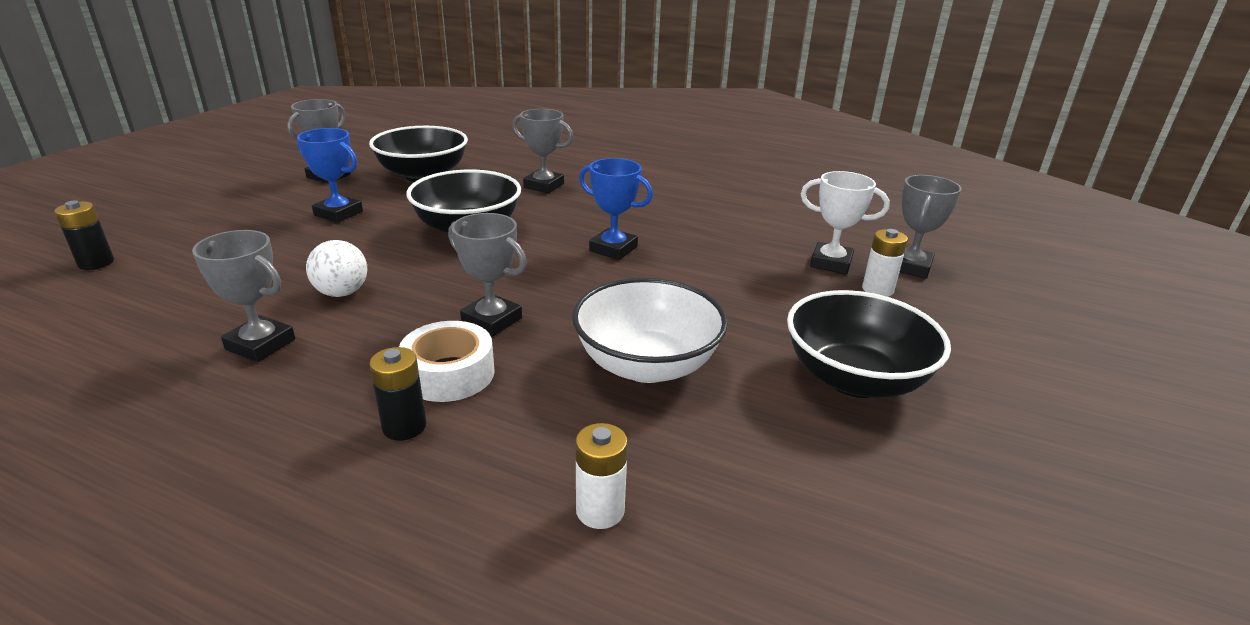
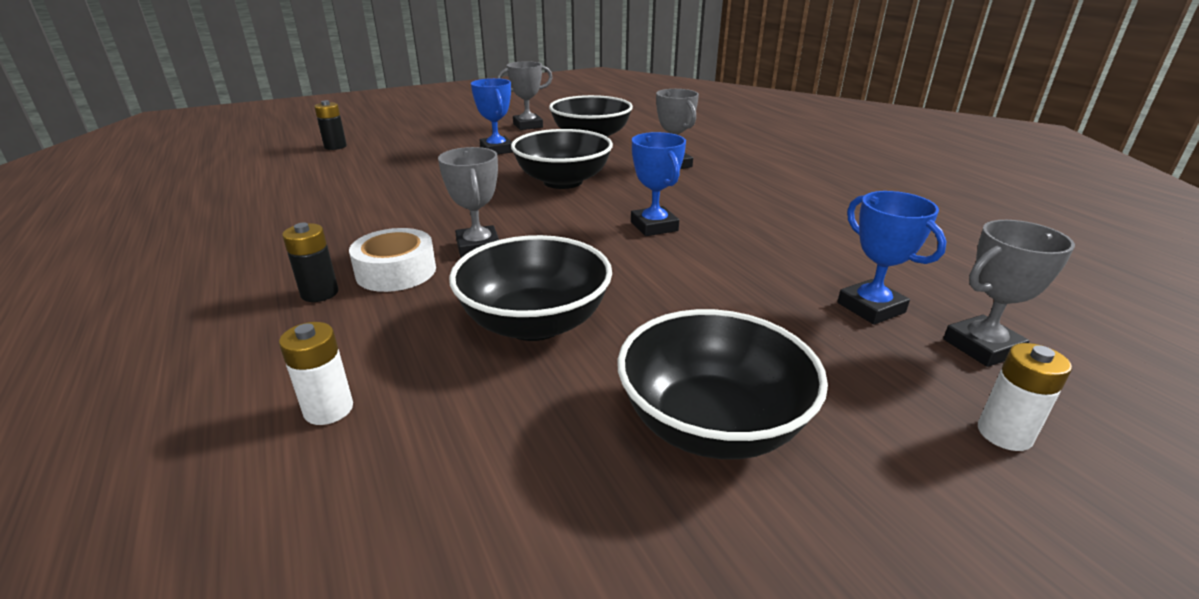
camera: 40 degrees right, 0 degrees up
(260, 344) = (333, 214): grey trophy -> none
(342, 293) = (420, 199): white ball -> none
(646, 364) = (534, 323): white bowl -> black bowl
(831, 263) = (871, 307): white trophy -> blue trophy
(877, 290) = (891, 353): white battery -> white battery (1004, 434)

